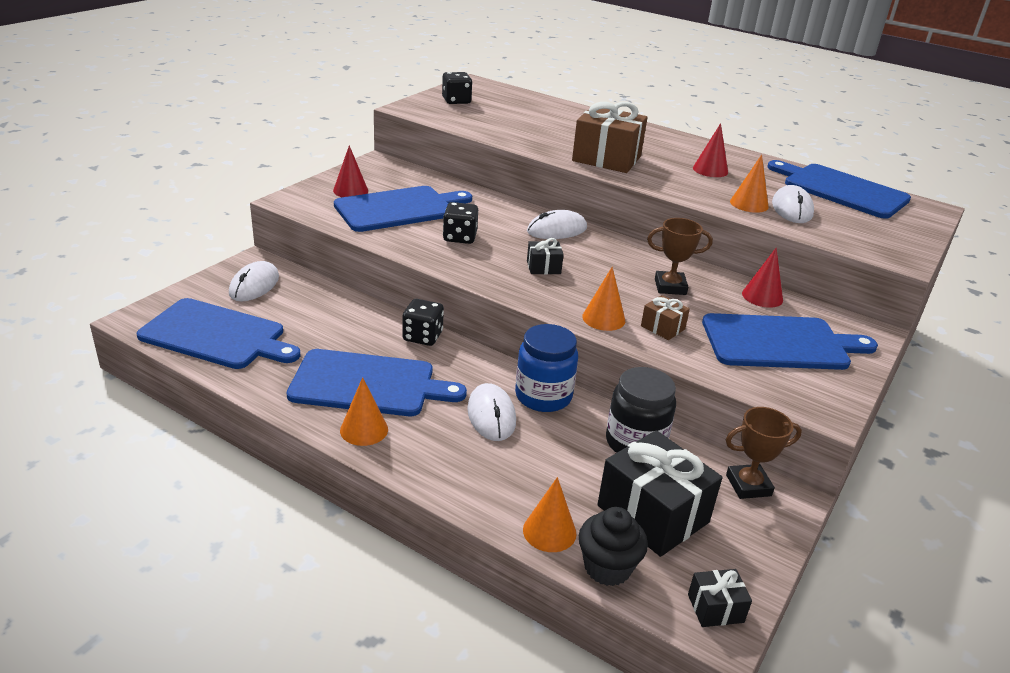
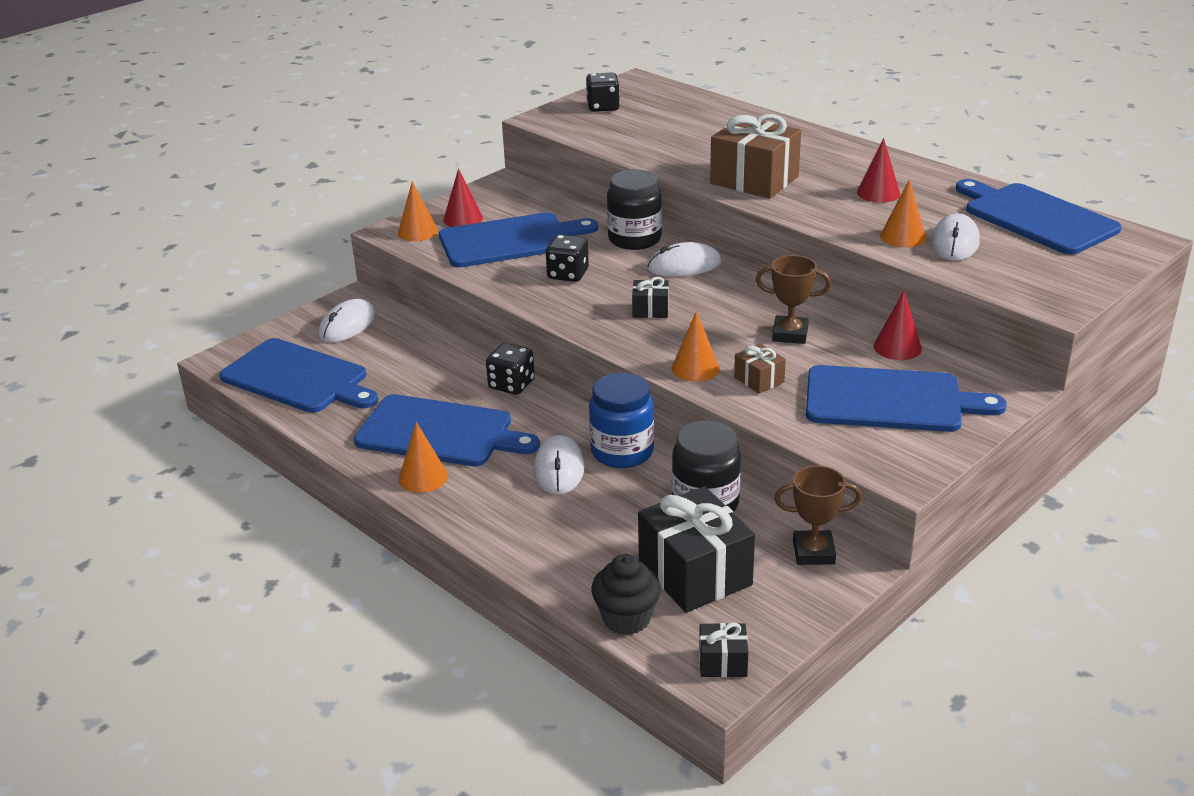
camera: 15 degrees right, 0 degrees up
(506, 208) = (634, 239): none -> black jar
(549, 531) = (580, 582): orange cone -> orange cone (418, 232)

